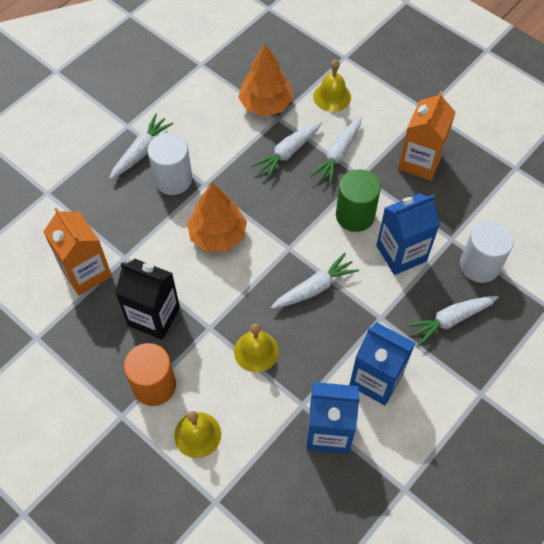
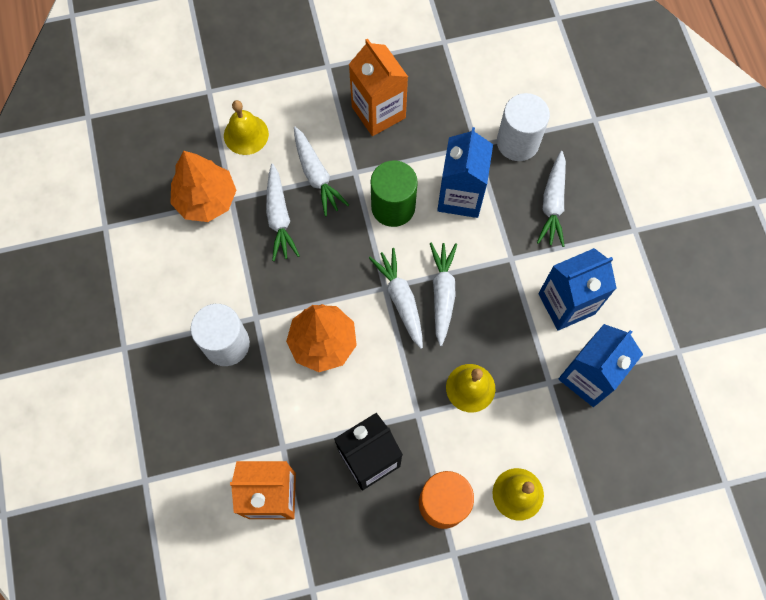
camera: 55 degrees left, 10 degrees up
(141, 152) = (168, 354): white carrot -> white carrot (401, 299)

